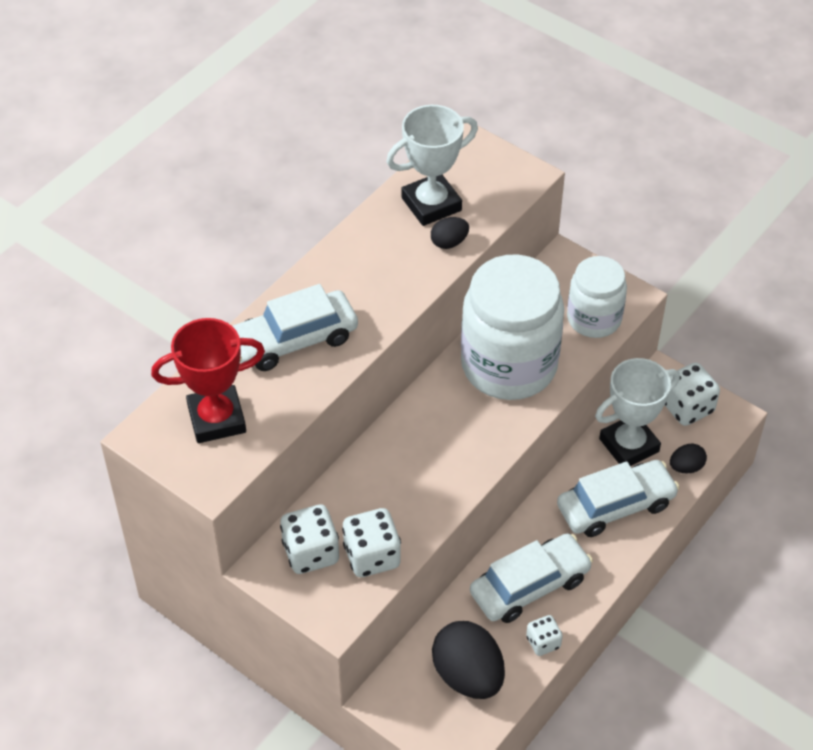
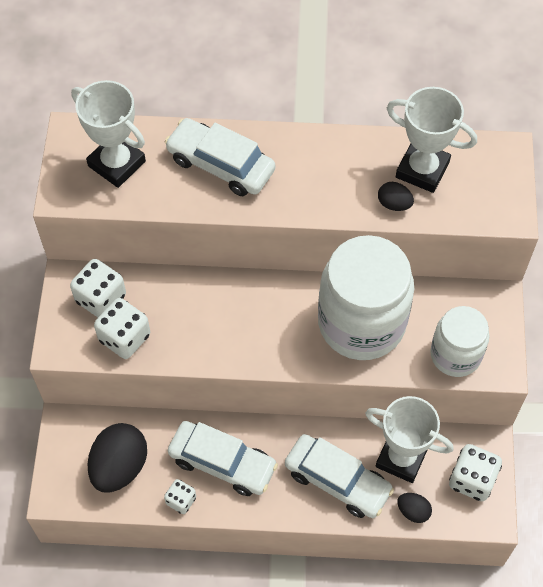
camera: 55 degrees right, 10 degrees up
(216, 419) = (116, 164): red trophy -> white trophy

